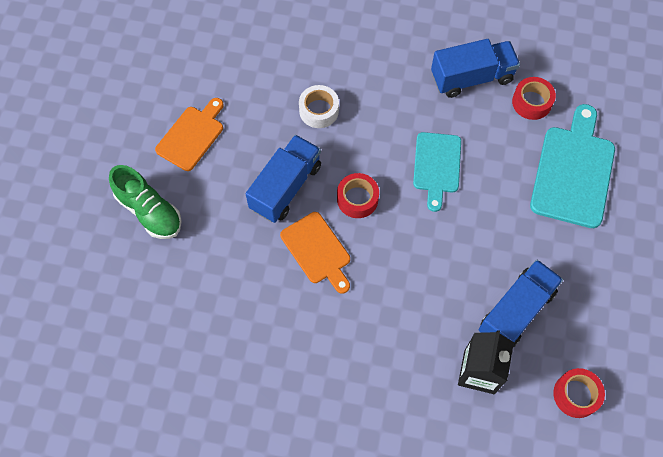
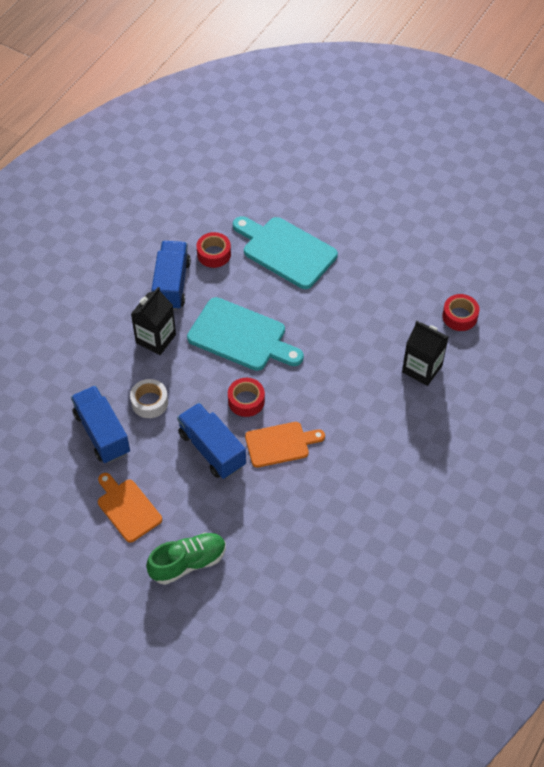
camera: 70 degrees left, 10 degrees down
(397, 88) = (156, 339): none -> black carton
(437, 166) = (241, 336): turquoise cutting board -> turquoise cutting board, size x1.56
(516, 311) = (384, 329): blue truck -> blue truck (102, 433)

